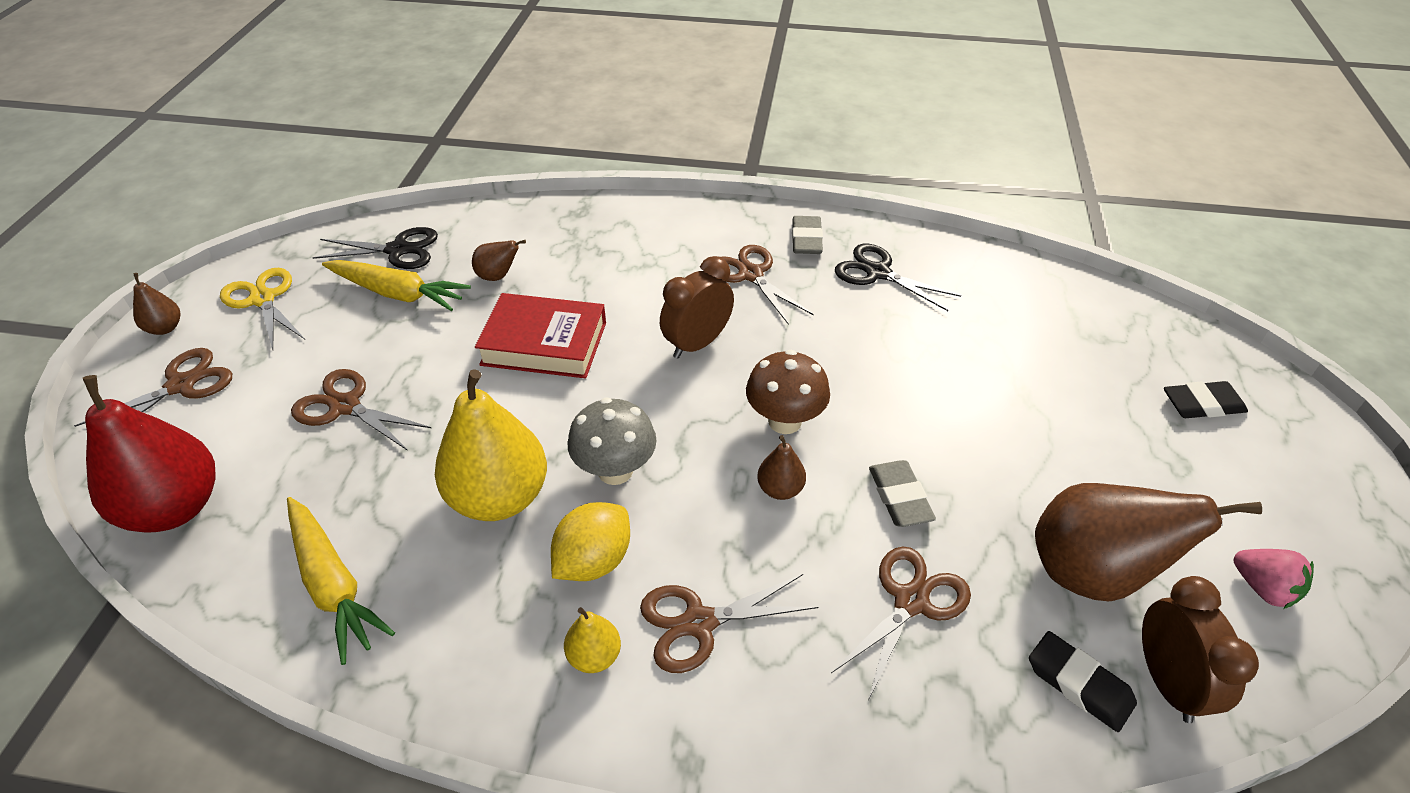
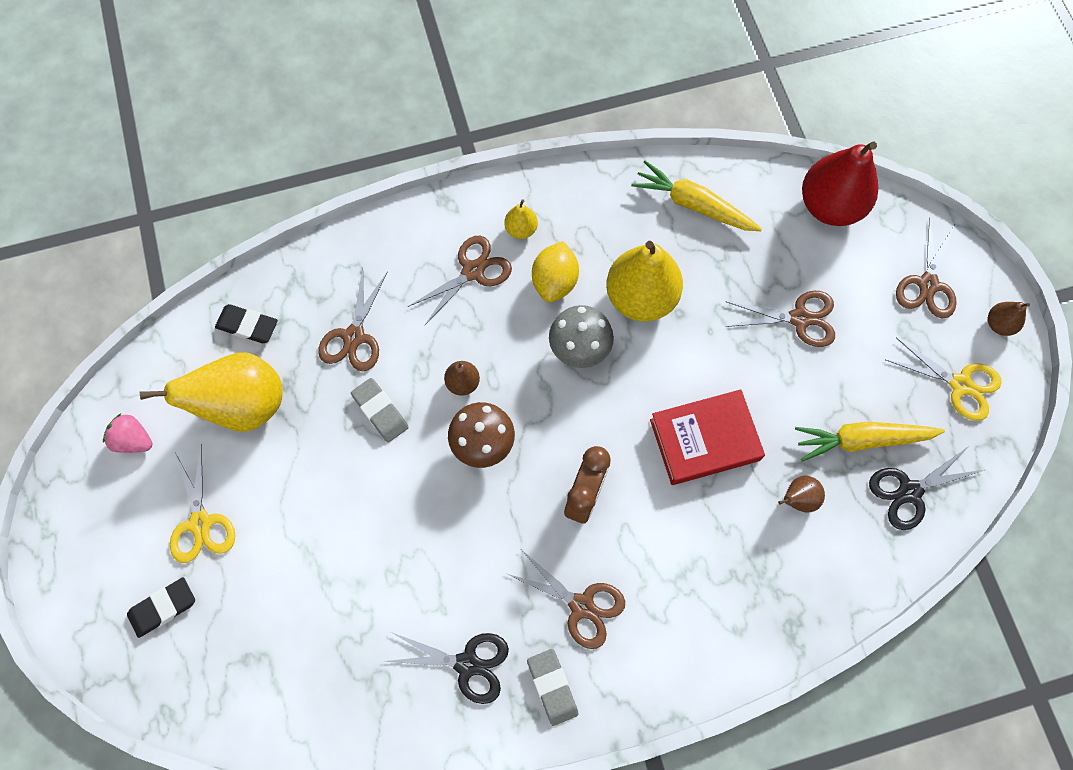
camera: 155 degrees right, 25 degrees up
(1092, 573) = (244, 405): brown pear -> yellow pear
(1157, 464) = (200, 523): none -> yellow scissors
(1167, 682) = (197, 348): brown clock -> none

